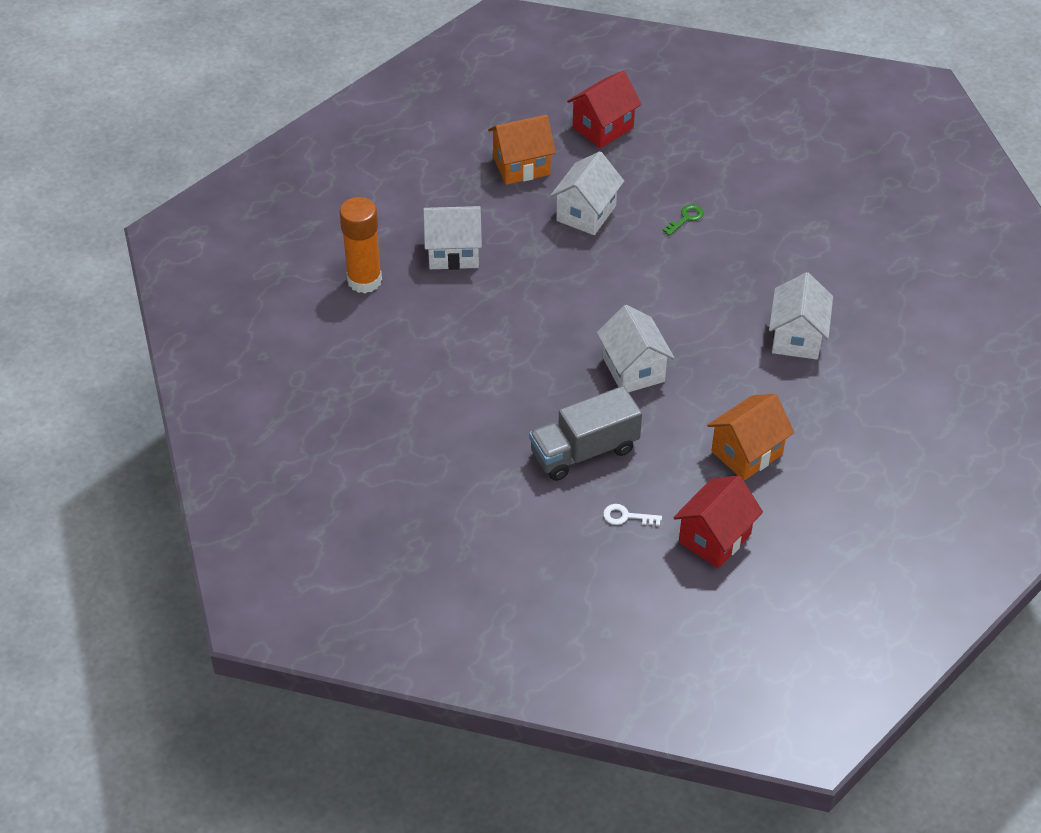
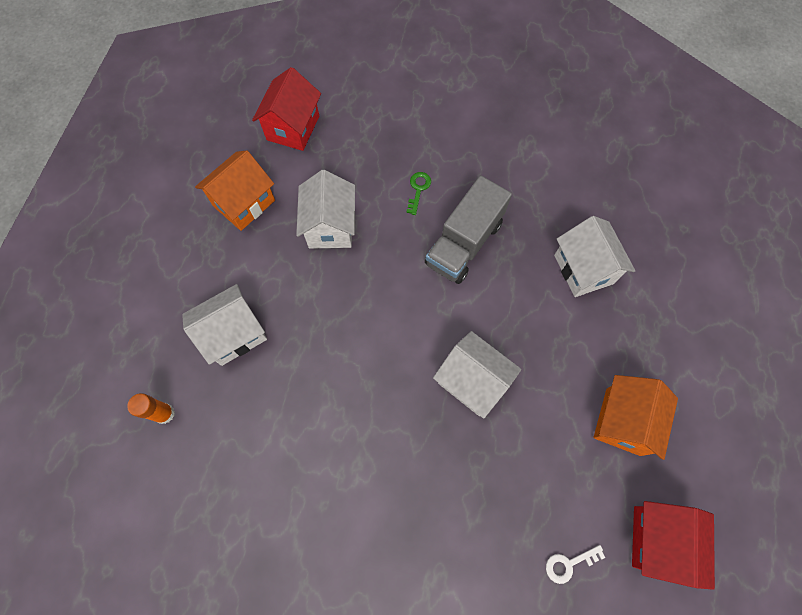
camera: 30 degrees left, 20 degrees up
(364, 280) = (164, 413): orange glue stick -> orange glue stick, size x0.54
(584, 451) = (485, 505): grey truck -> grey truck (464, 243)

